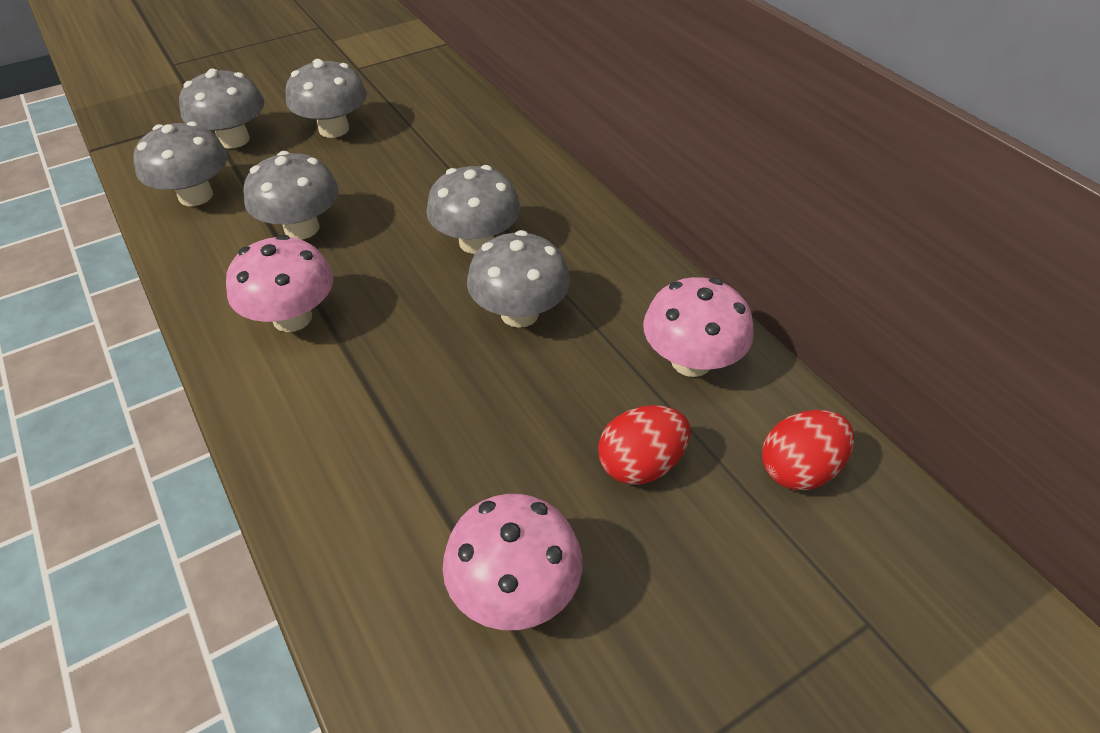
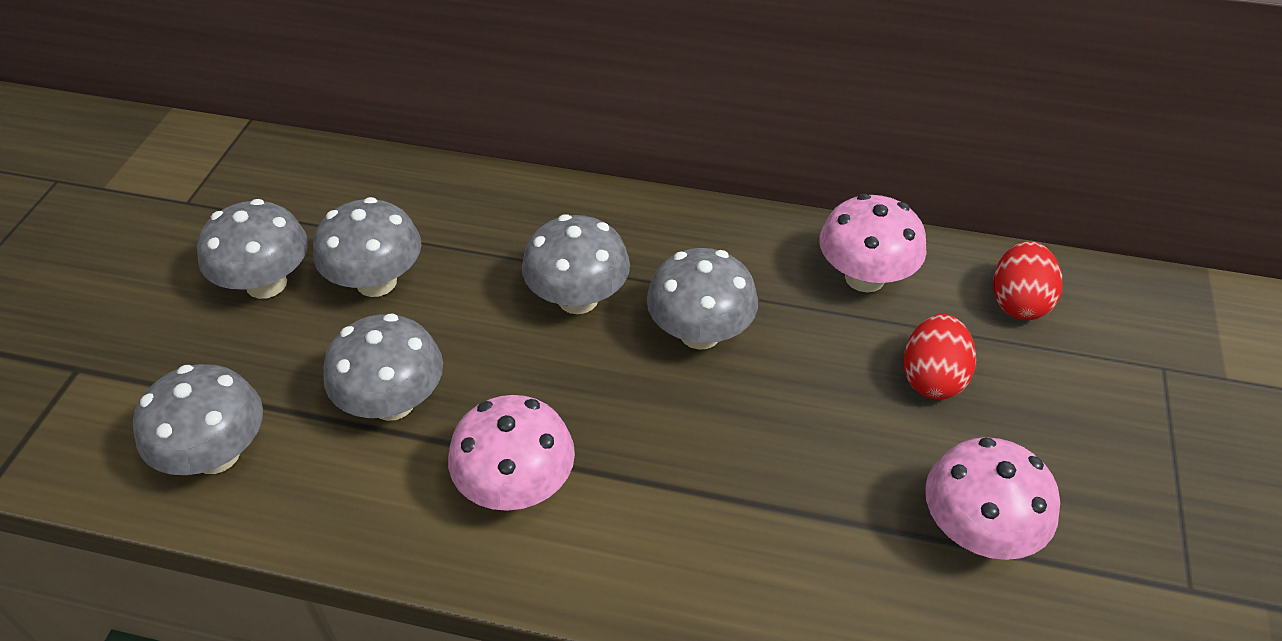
camera: 45 degrees left, 0 degrees up
(234, 139) = (161, 368): grey mushroom -> grey mushroom (376, 282)

